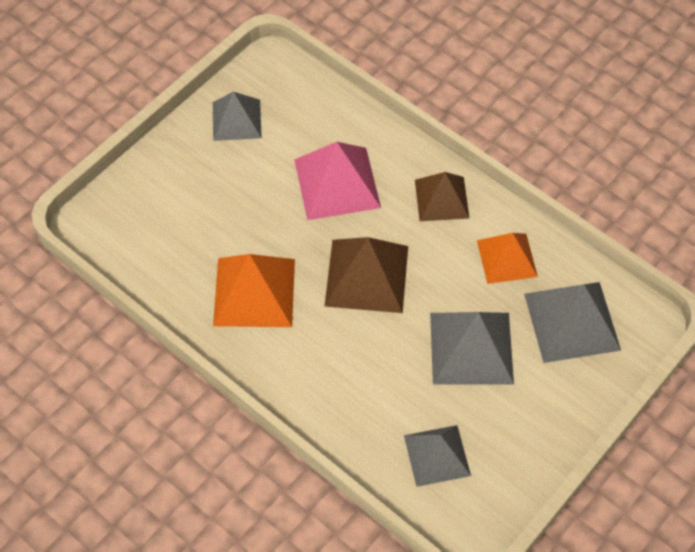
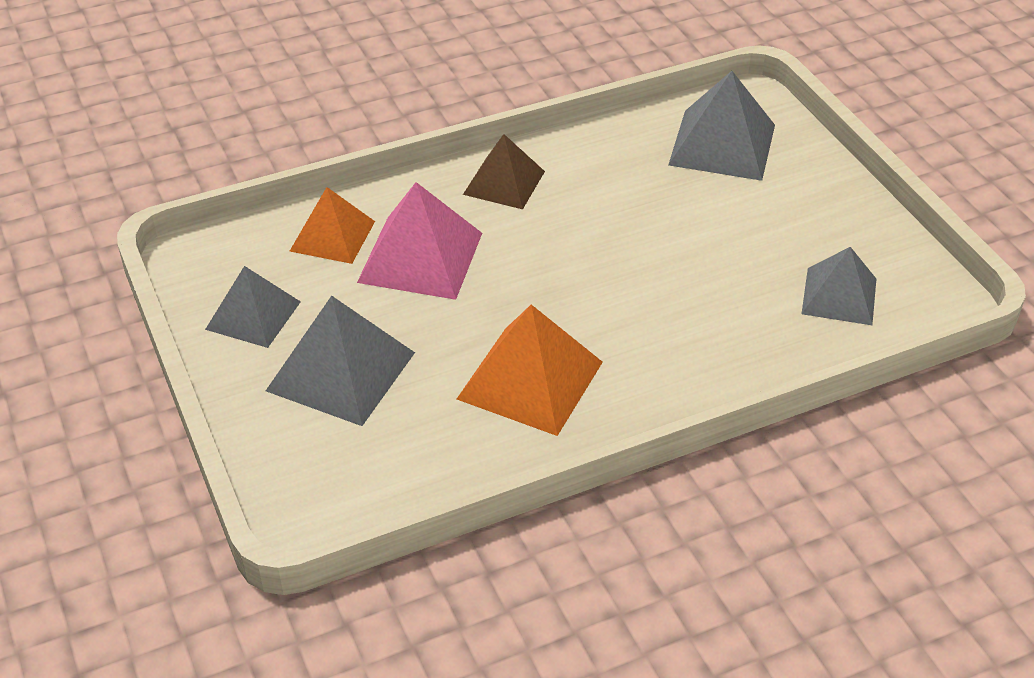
camera: 65 degrees left, 15 degrees down
(366, 275) = (569, 275): brown pyramid -> none
(471, 348) = (715, 225): grey pyramid -> grey pyramid (341, 371)
(507, 258) = (615, 162): orange pyramid -> orange pyramid (332, 236)

